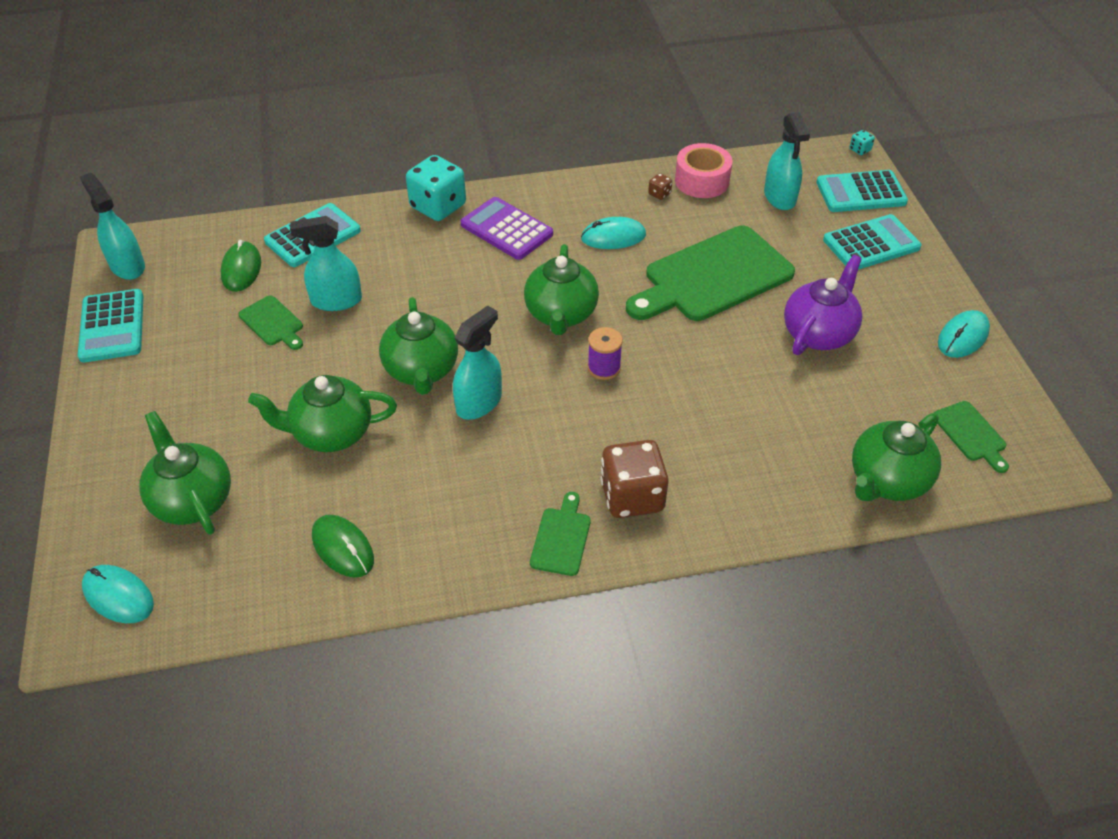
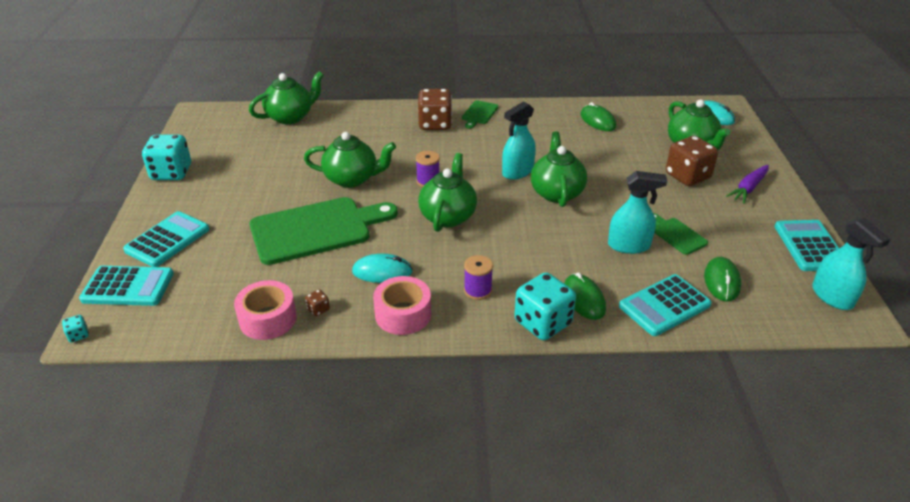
camera: 170 degrees left, 10 degrees down
(142, 414) = (748, 188): none -> purple carrot
(224, 427) = (687, 176): none -> brown dice
(331, 433) = (614, 166): green teapot -> green teapot (352, 179)
(396, 233) = (583, 299): none -> green mouse
(506, 229) = (477, 290): purple calculator -> purple spool
(575, 199) = (403, 314): none -> pink tape
(780, 197) = (206, 291): turquoise spray bottle -> none
(818, 333) = (267, 185): purple teapot -> none
(871, 244) = (167, 240): turquoise calculator -> turquoise calculator turned 135 degrees clockwise
(963, 337) = (171, 173): turquoise mouse -> turquoise dice
(971, 434) = (223, 129): green cutting board -> none

